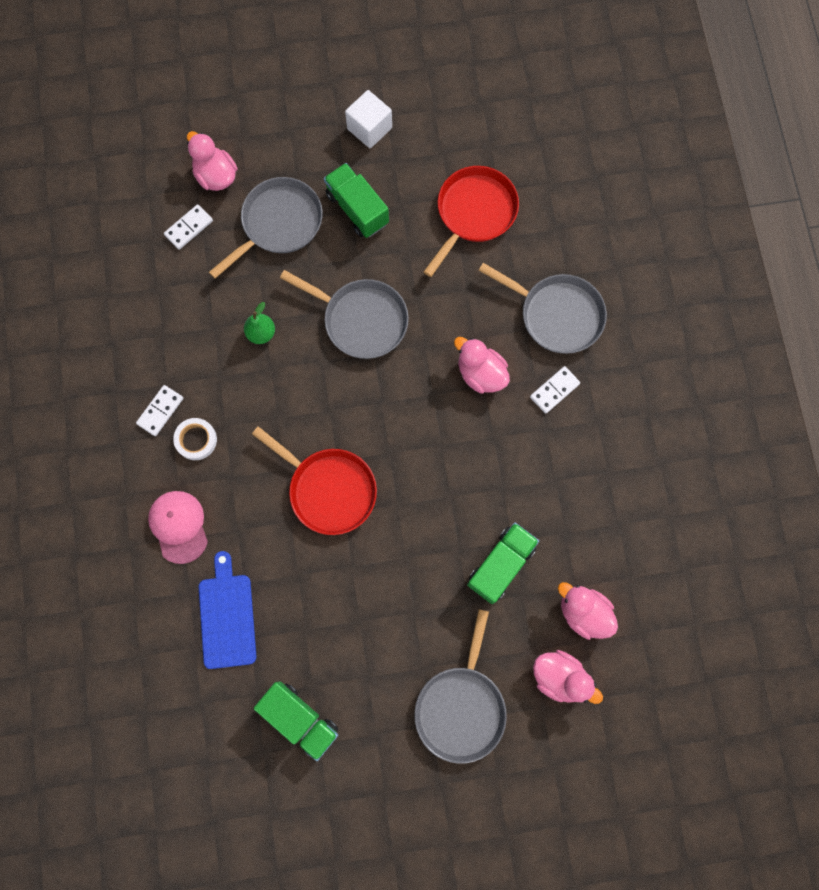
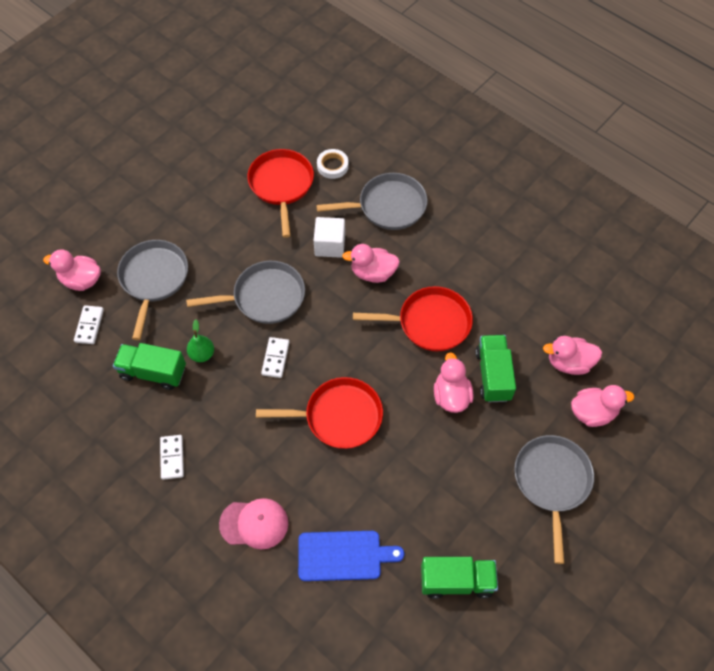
camera: 40 degrees left, 15 degrees down
(179, 526) = (254, 523): pink cap -> pink cap turned 150 degrees clockwise
(196, 440) = (216, 456): white tape -> white tape (332, 166)
(227, 616) = (343, 555): blue cutting board -> blue cutting board turned 135 degrees clockwise
(357, 209) = (201, 234): green truck -> green truck (153, 372)
(369, 128) = (166, 182): white cube -> white cube (330, 245)
(444, 552) = (451, 396): none -> pink duck
(461, 707) = (552, 482): grey pan -> grey pan turned 150 degrees counterclockwise
(489, 466) = (430, 323): none -> red pan
(554, 390) = (428, 249): white domino -> white domino (275, 358)

